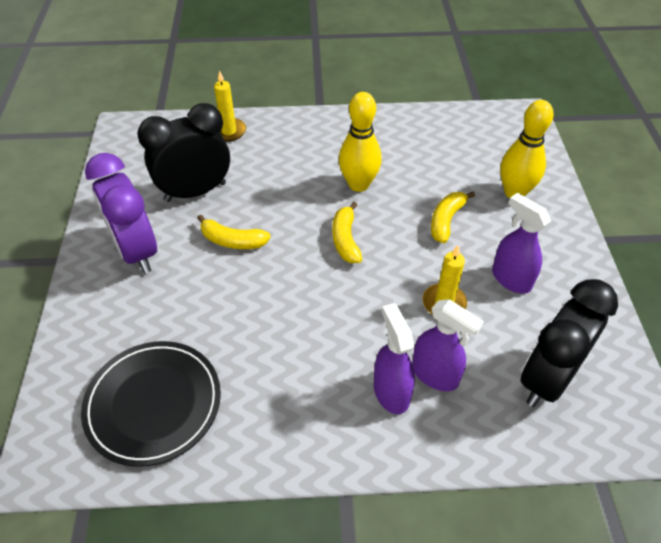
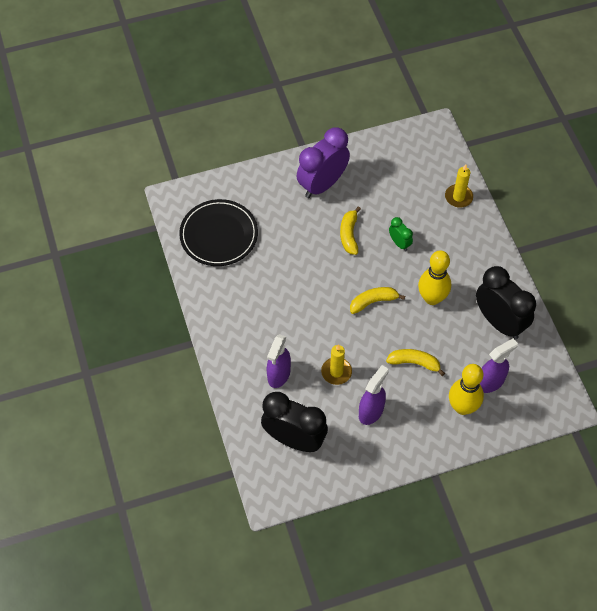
camera: 75 degrees right, 10 degrees up
(195, 192) = (386, 198): black clock -> black clock (499, 322)
(268, 195) = (399, 243): none -> green clock
(391, 392) = (260, 352): purple spray bottle -> purple spray bottle (490, 382)

